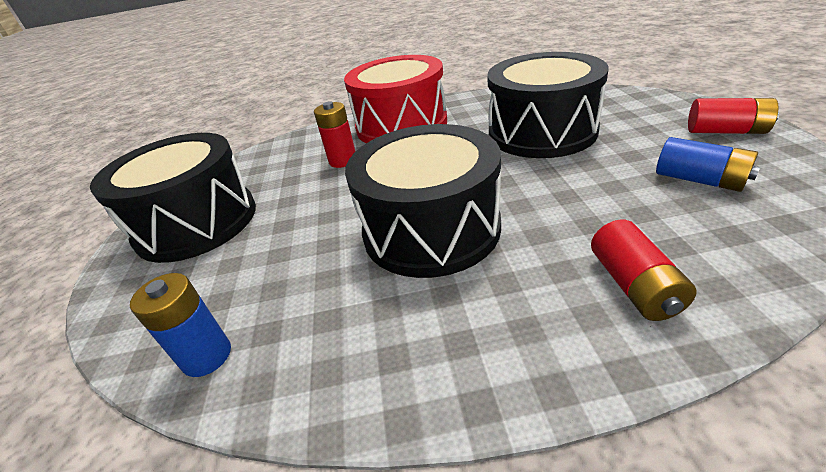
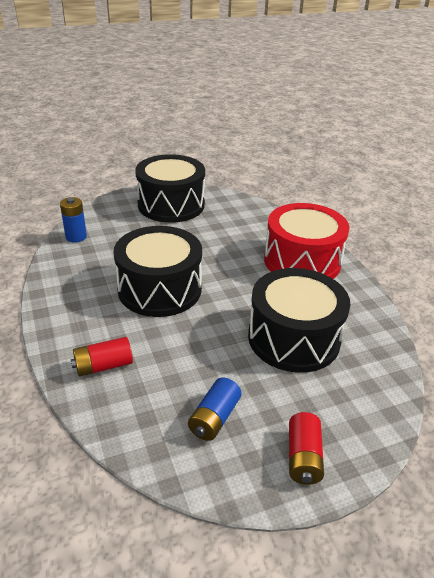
camera: 70 degrees right, 0 degrees up
(343, 160) = (242, 242): red battery -> none

